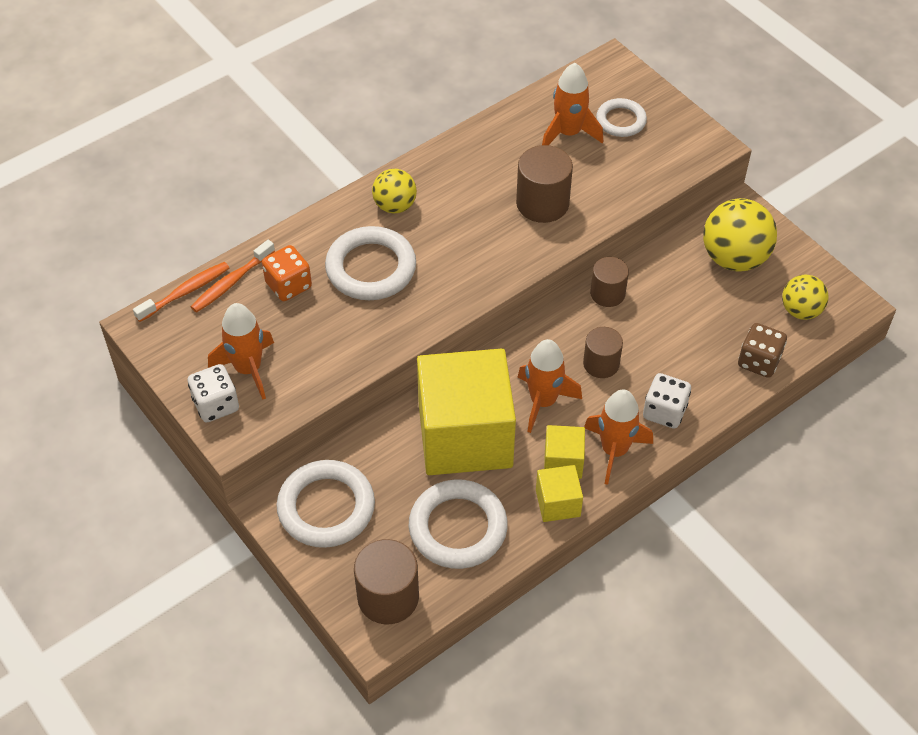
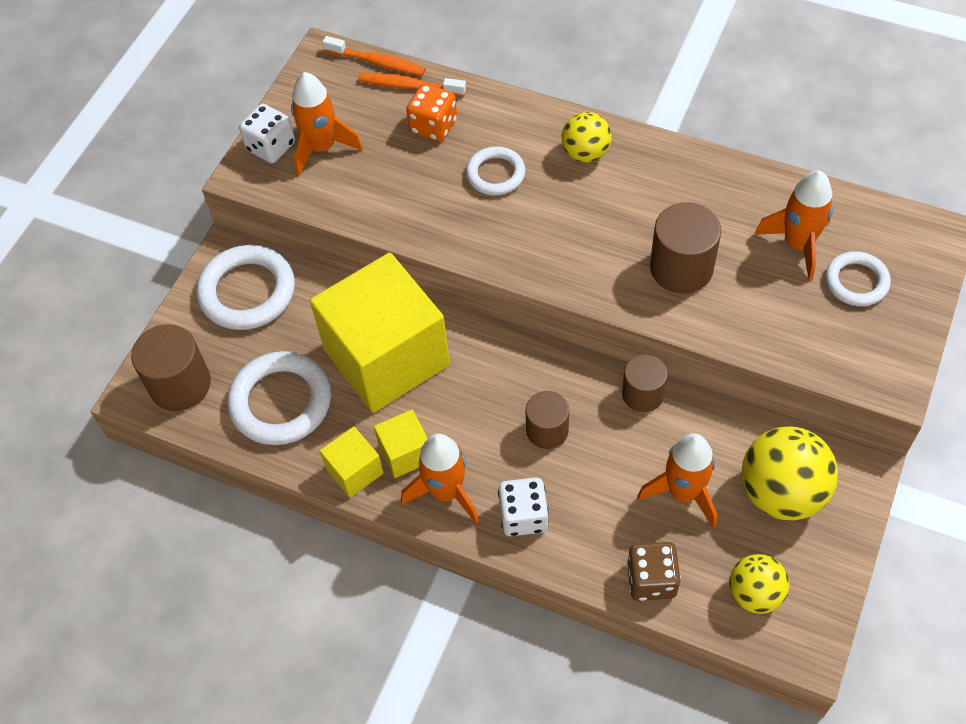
camera: 65 degrees right, 5 degrees up
(371, 268) = (495, 174): white ring -> white ring, size x0.60
(543, 402) = (466, 402): orange rocket -> orange rocket (683, 492)

